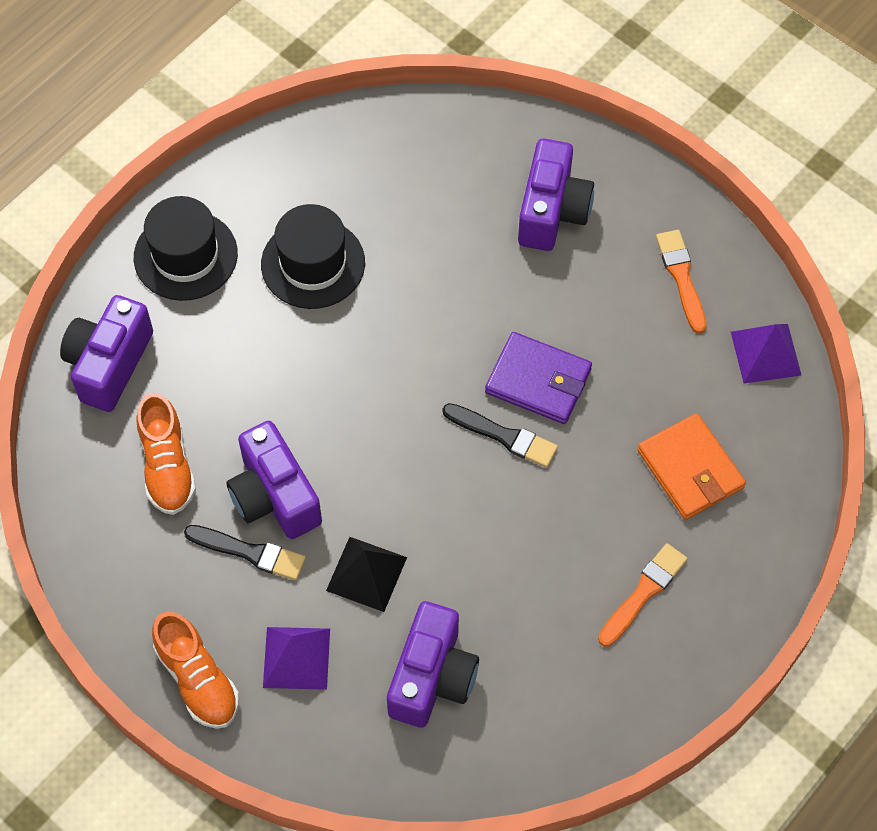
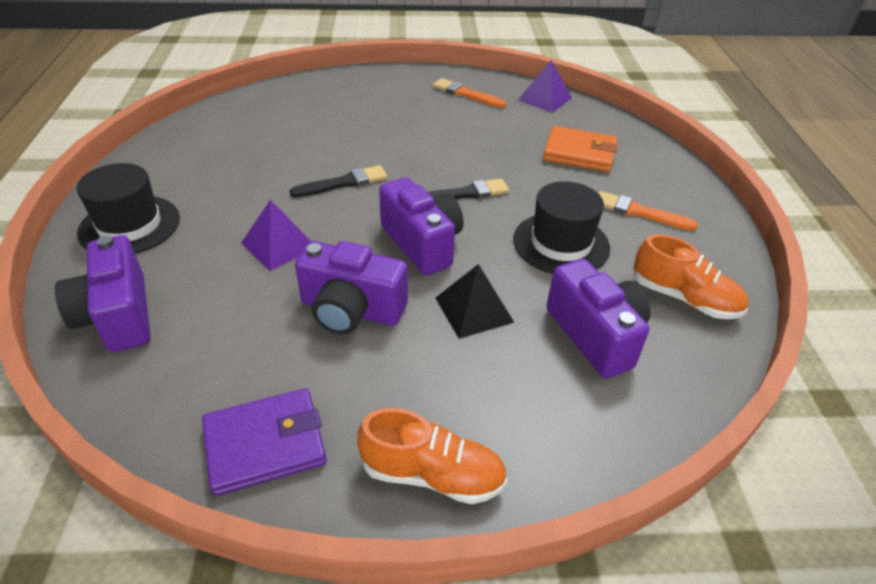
camera: 45 degrees left, 20 degrees down
(167, 466) = (239, 346): orange shoe -> orange shoe (684, 298)
(250, 552) = (372, 355): black brush -> black brush (344, 183)
(296, 658) = (491, 395): purple pyramid -> purple pyramid (278, 245)
(313, 263) = (238, 184): black hat -> black hat (561, 243)
(538, 381) = (450, 163): purple wallet -> purple wallet (265, 444)
(552, 211) = (365, 102): purple camera -> purple camera (422, 243)
(643, 592) = (639, 212): orange brush -> orange brush turned 60 degrees counterclockwise

